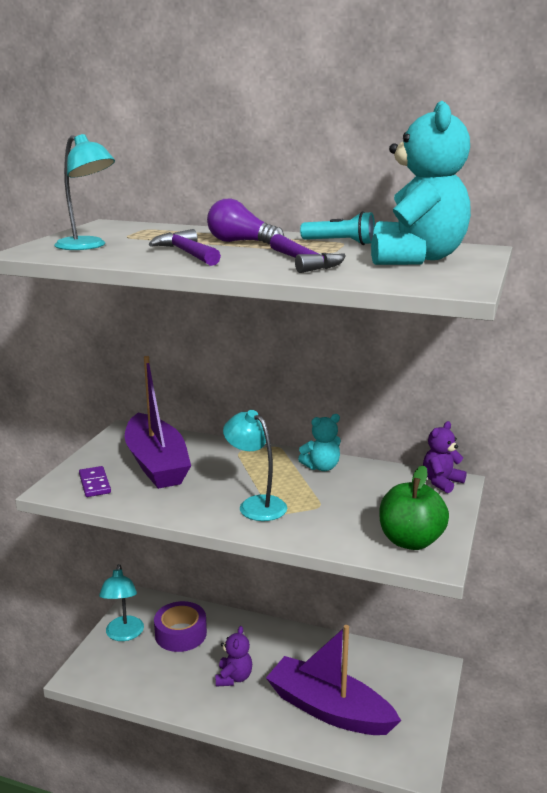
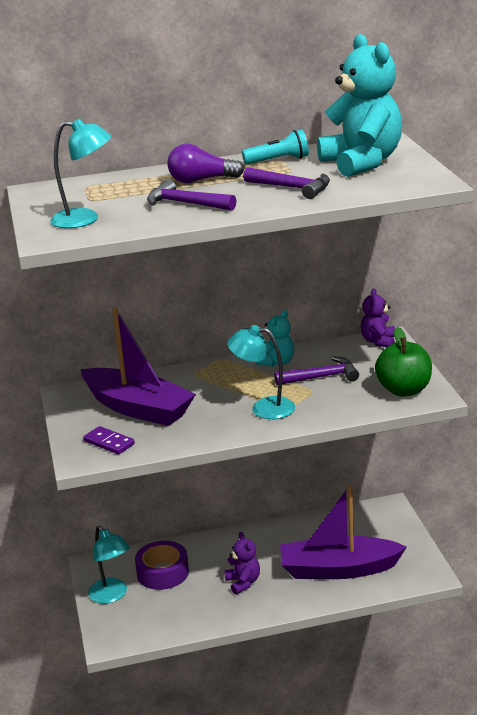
camera: 30 degrees left, 5 degrees up
(344, 496) = (321, 377): none -> purple hammer

